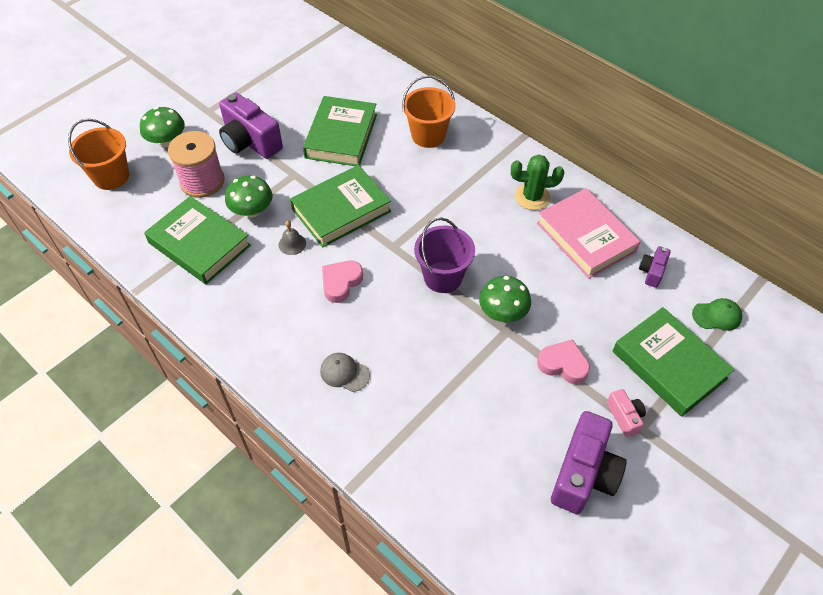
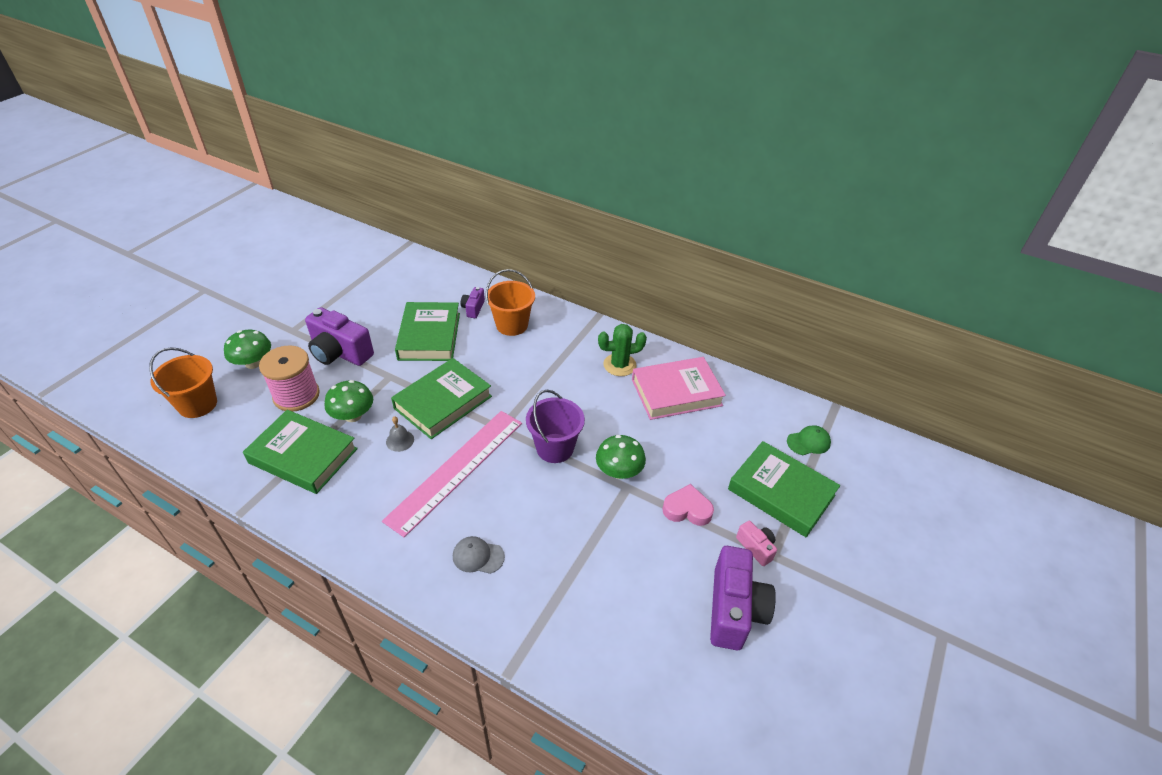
camera: 15 degrees left, 10 degrees down
(341, 283) = (456, 469): pink heart -> pink ruler
(585, 237) = (676, 392): pink book -> pink book turned 60 degrees counterclockwise
(652, 272) = (742, 413): purple camera -> purple camera (473, 308)

